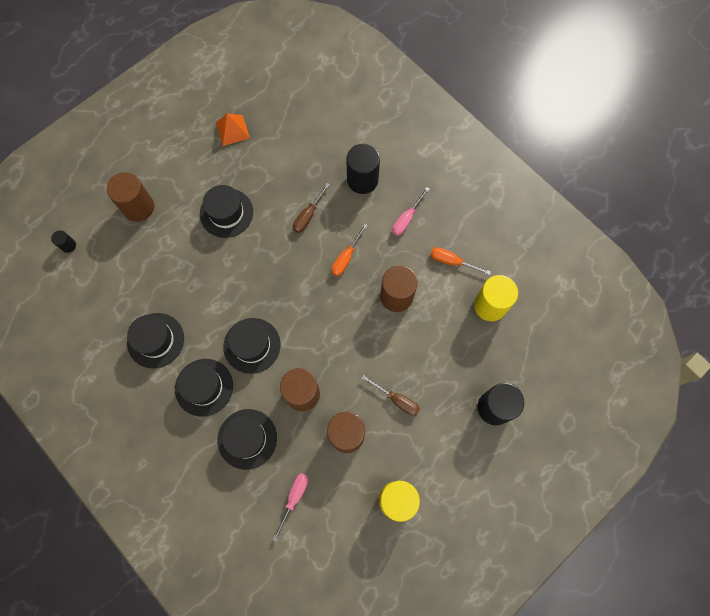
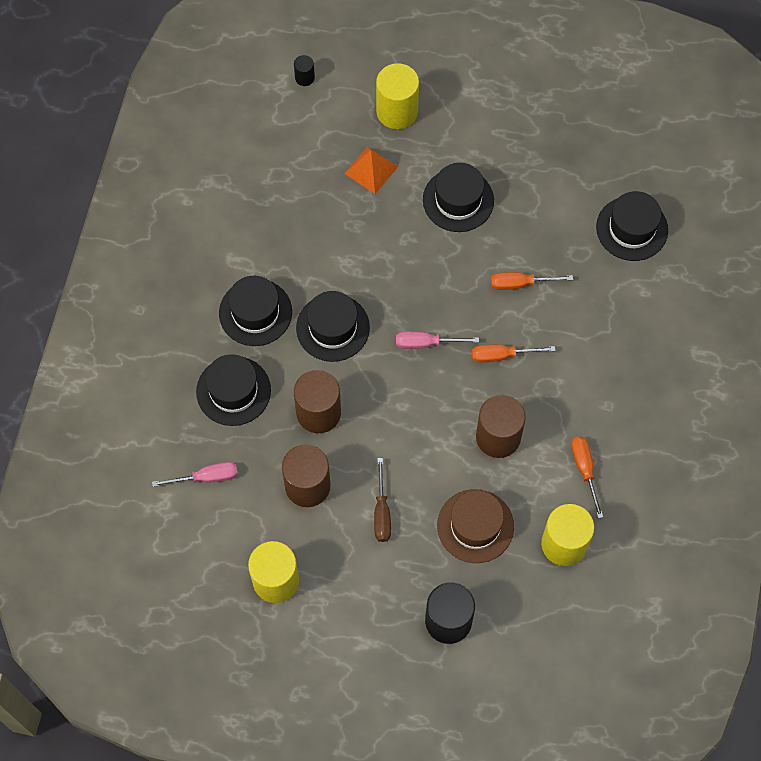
camera: 55 degrees right, 5 degrees down
(138, 207) = (397, 111): brown cylinder -> yellow cylinder
(155, 340) = (269, 232): black hat -> black hat (632, 228)
(232, 130) = (559, 137): orange pyramid -> orange pyramid (371, 170)
(308, 215) = (520, 283): brown screwdriver -> orange screwdriver
(362, 180) = (608, 311): black cylinder -> none
(406, 219) = (598, 388): pink screwdriver -> pink screwdriver (426, 343)
(444, 349) = (475, 526): none -> brown hat

